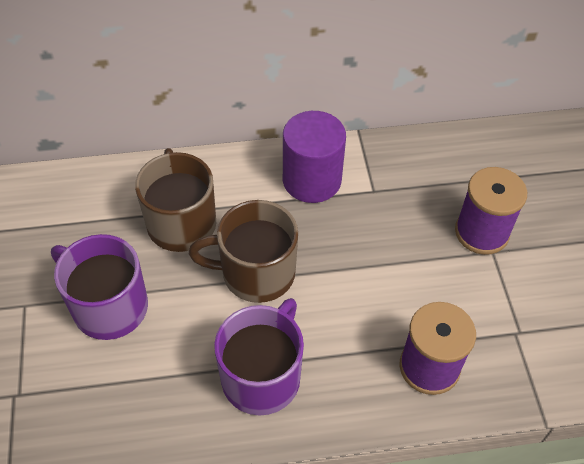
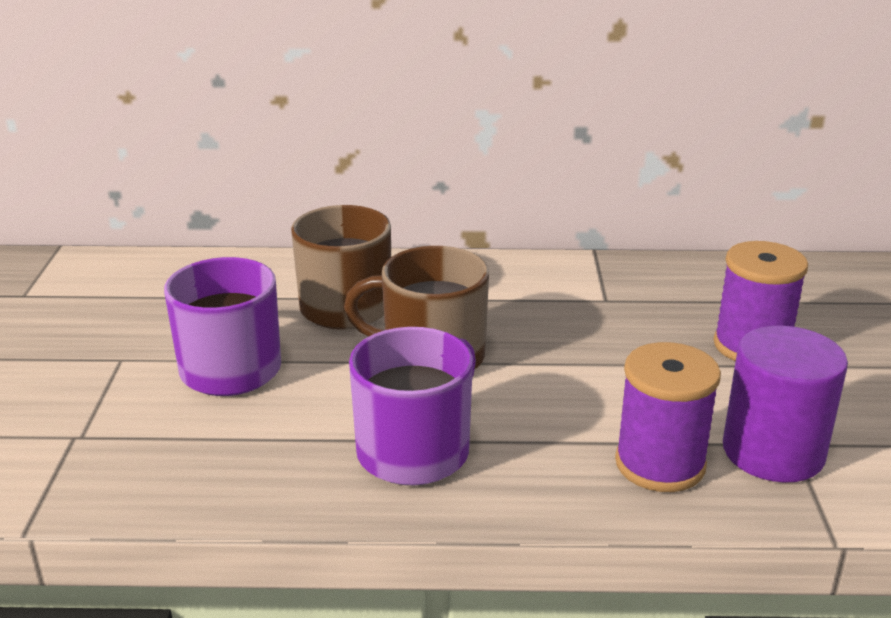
camera: 10 degrees right, 25 degrees down
(312, 180) = (525, 284): purple cylinder -> purple cylinder (773, 452)

